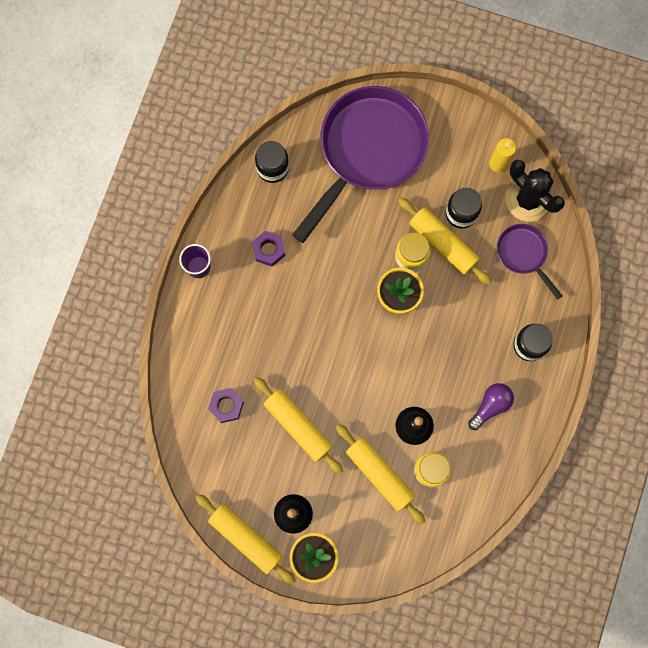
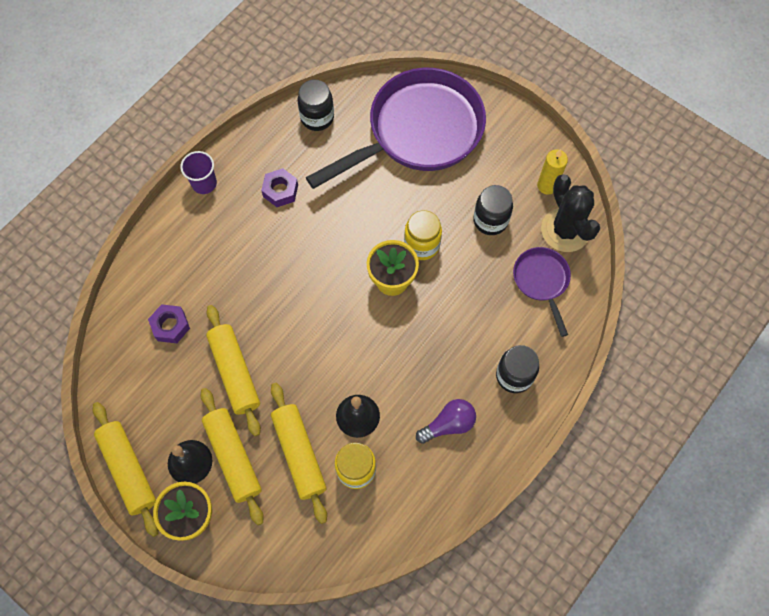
camera: 20 degrees right, 10 degrees down
(443, 243) = (460, 243): yellow rolling pin -> yellow rolling pin (233, 457)

